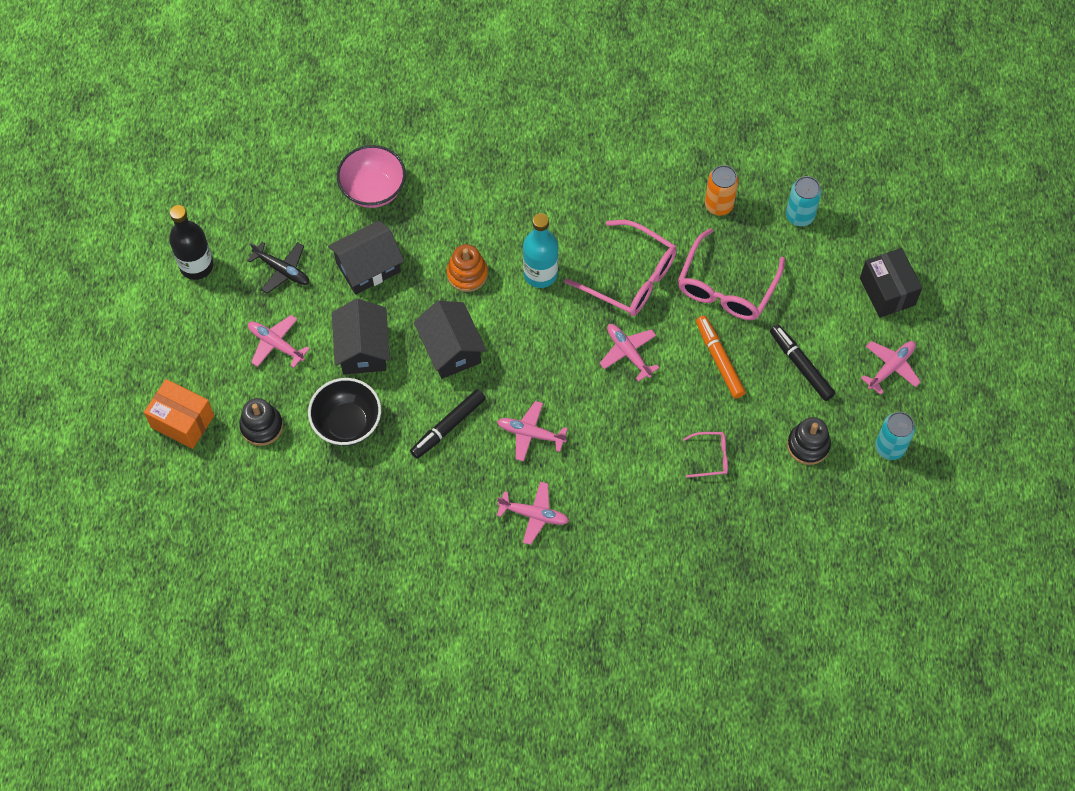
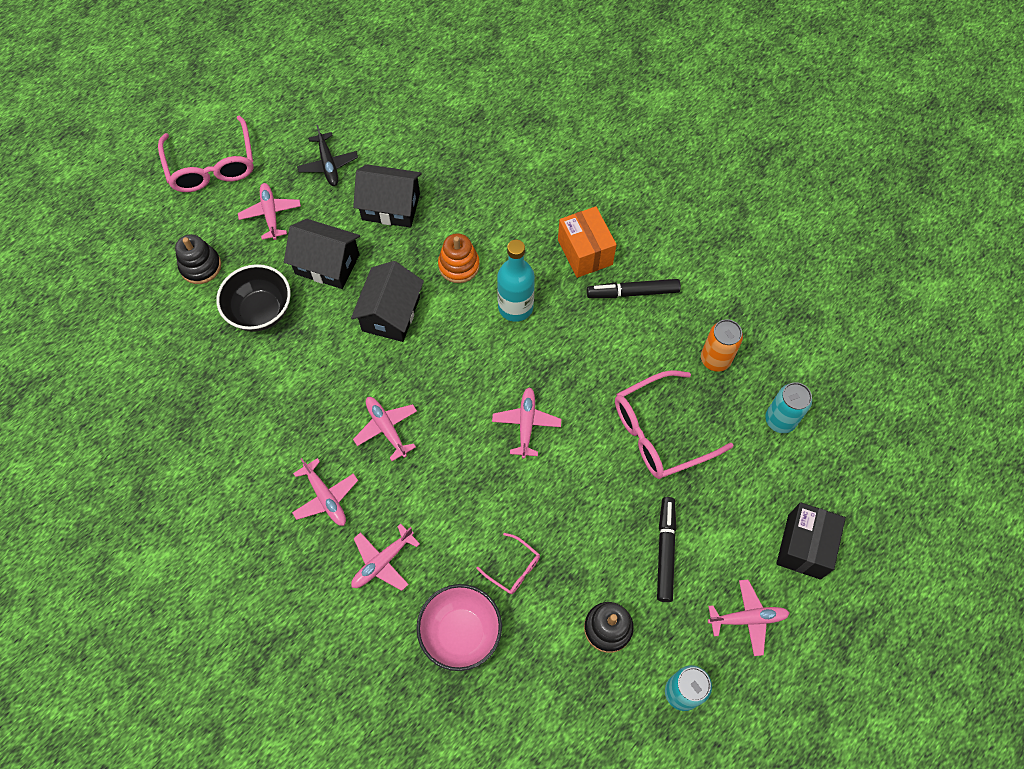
camera: 40 degrees right, 0 degrees up
(182, 421) = (153, 221): orange box -> orange box (585, 252)
(196, 265) = (274, 119): black bottle -> none
(363, 349) = (327, 264): black house -> black house turned 75 degrees clockwise
(373, 190) = (450, 153): pink bowl -> pink bowl (461, 633)
(448, 426) = (330, 372): black marker -> black marker (632, 292)
(617, 524) = (383, 562): none -> pink plane
(631, 277) = (586, 364): pink glasses -> pink glasses (212, 166)
(719, 360) = (597, 489): orange marker -> none

